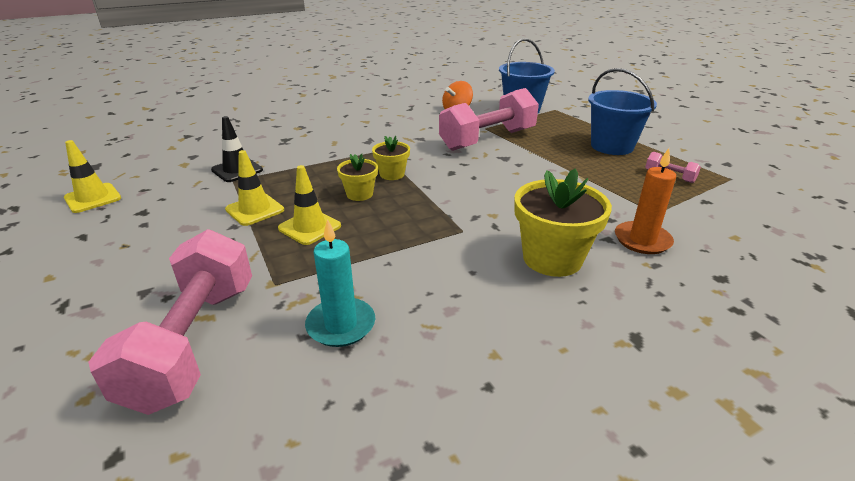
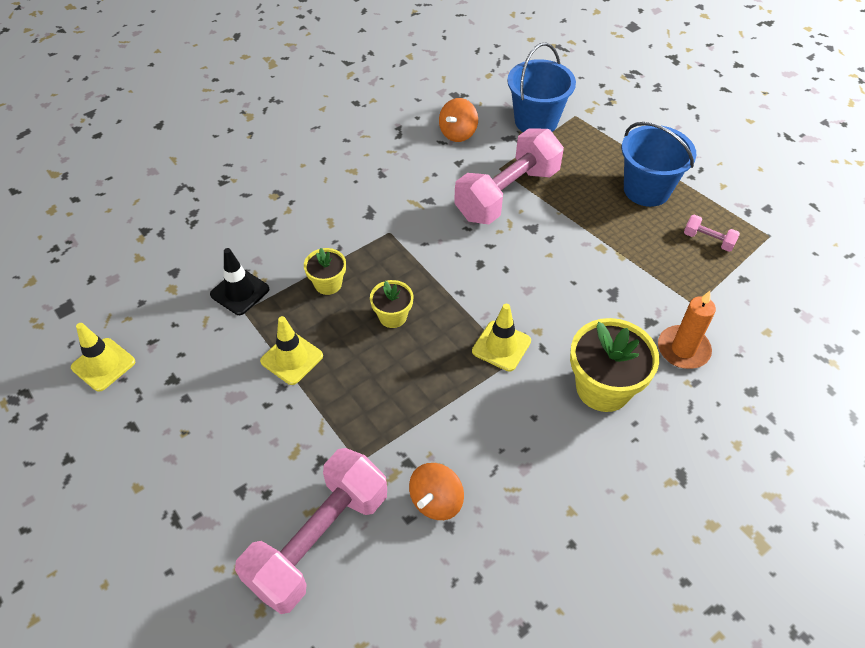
camera: 10 degrees left, 20 degrees up
(194, 342) = (319, 540): pink dumbbell -> pink dumbbell turned 45 degrees clockwise
(309, 227) = (360, 377): yellow traffic cone -> yellow traffic cone (501, 346)
(341, 325) = (436, 501): turquoise candle -> orange spinning top
(392, 174) = (416, 276): yellow flower pot -> yellow flower pot (328, 284)

